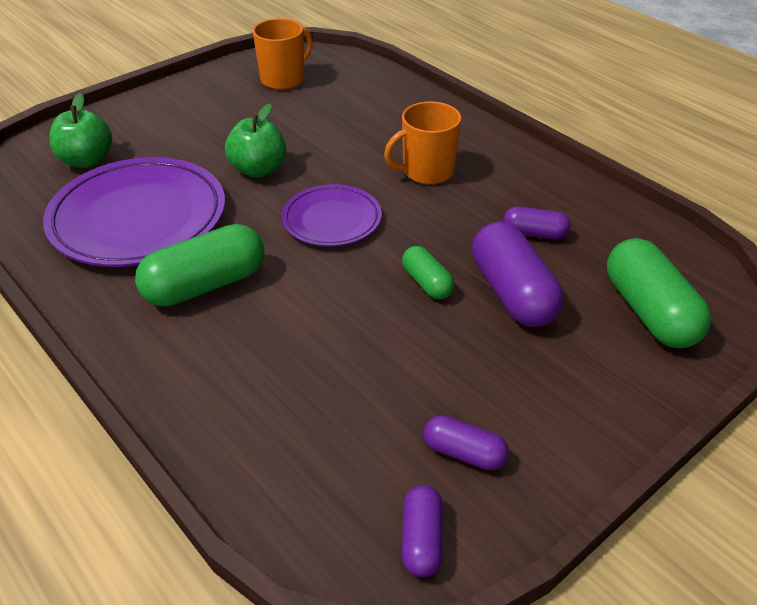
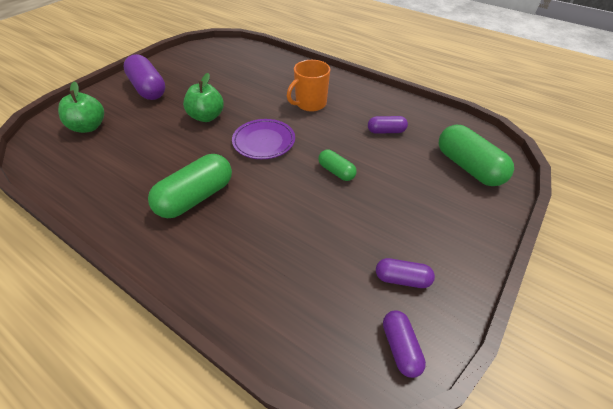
camera: 15 degrees left, 5 degrees up
(138, 219) = (136, 160): purple plate -> none
(283, 79) = (204, 60): orange mug -> none
(512, 293) = (388, 169): purple capsule -> purple capsule (148, 89)

